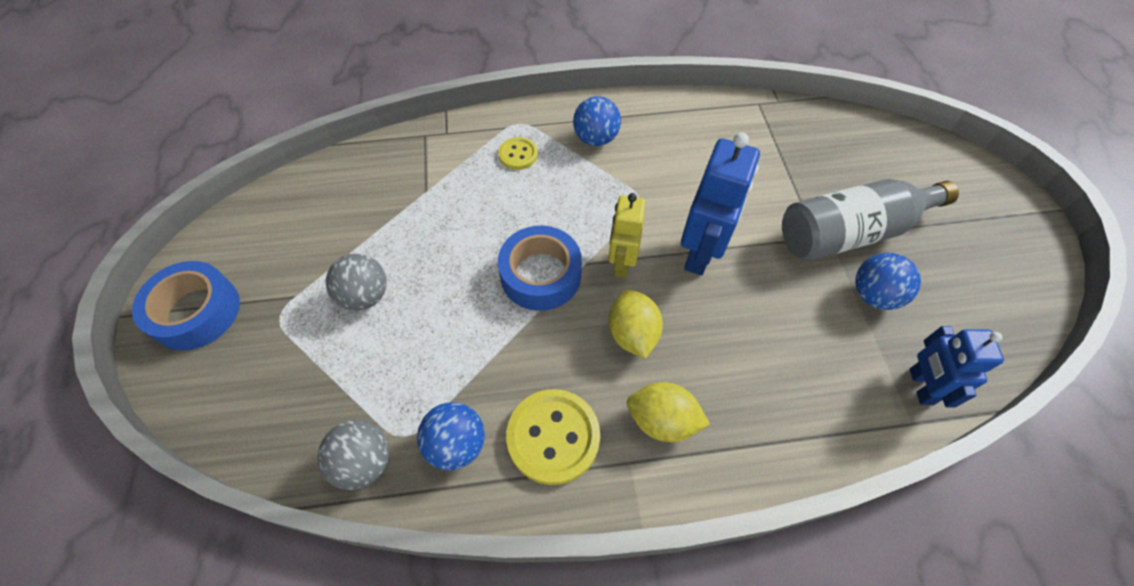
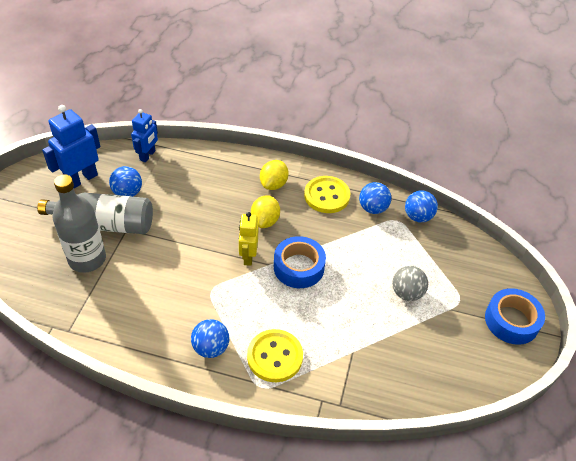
camera: 160 degrees left, 10 degrees down
(364, 462) = (418, 217): grey ball -> blue ball
(518, 155) = (275, 357): yellow button -> yellow button, size x1.79
(621, 263) = (248, 256): yellow robot -> yellow robot turned 150 degrees clockwise
(662, 421) = (273, 184): yellow lemon -> yellow lemon turned 75 degrees clockwise
(701, 253) = (199, 245): blue robot -> blue robot (81, 179)
(821, 179) = (87, 259): none -> grey bottle

